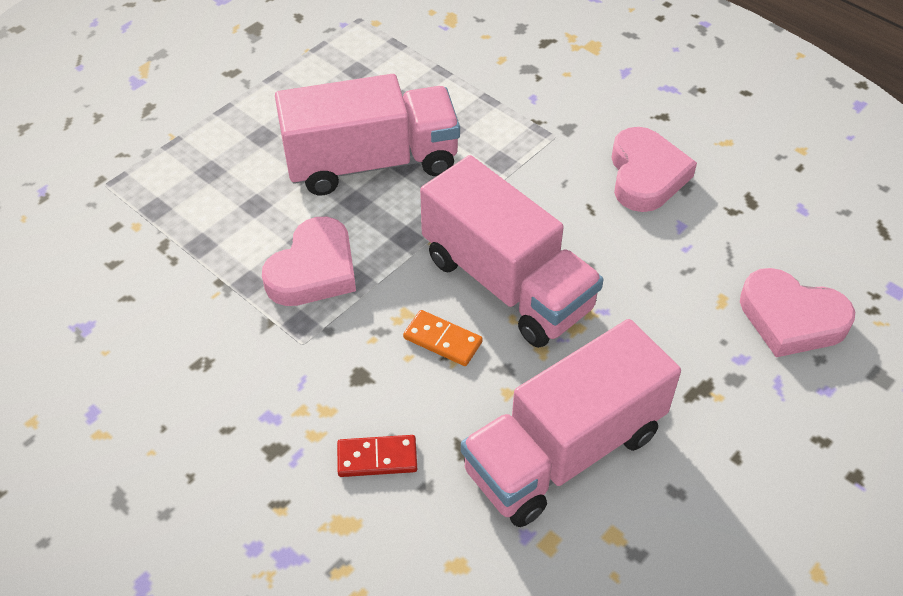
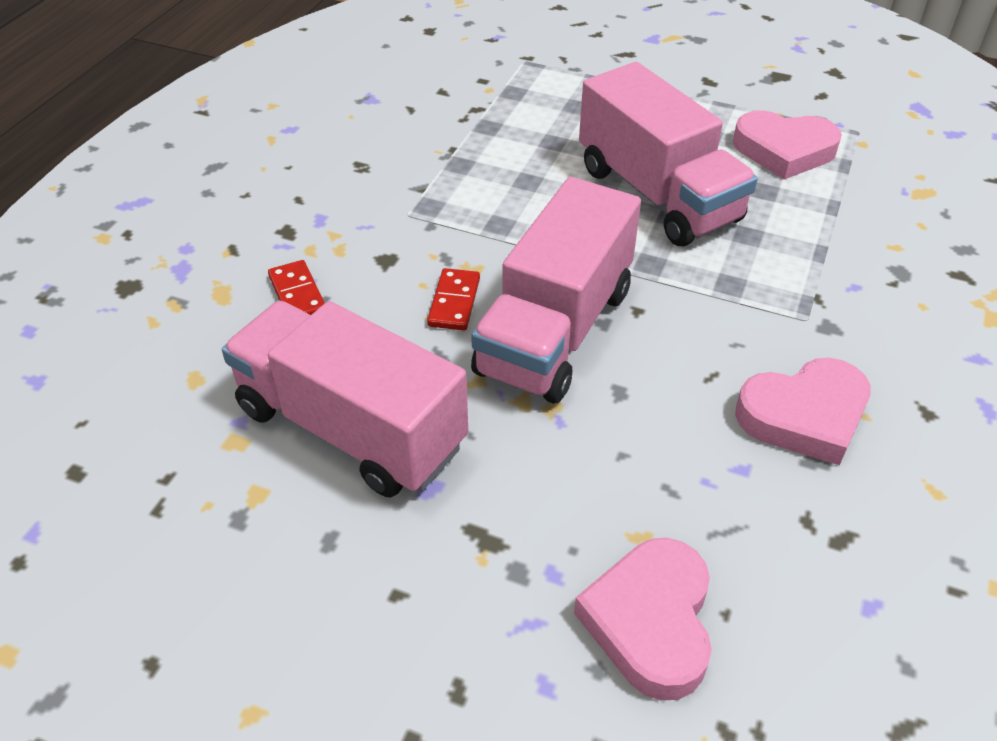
camera: 70 degrees right, 5 degrees down
(314, 270) = (496, 197): pink heart -> pink heart (784, 150)
(442, 340) = (454, 302): orange domino -> red domino

